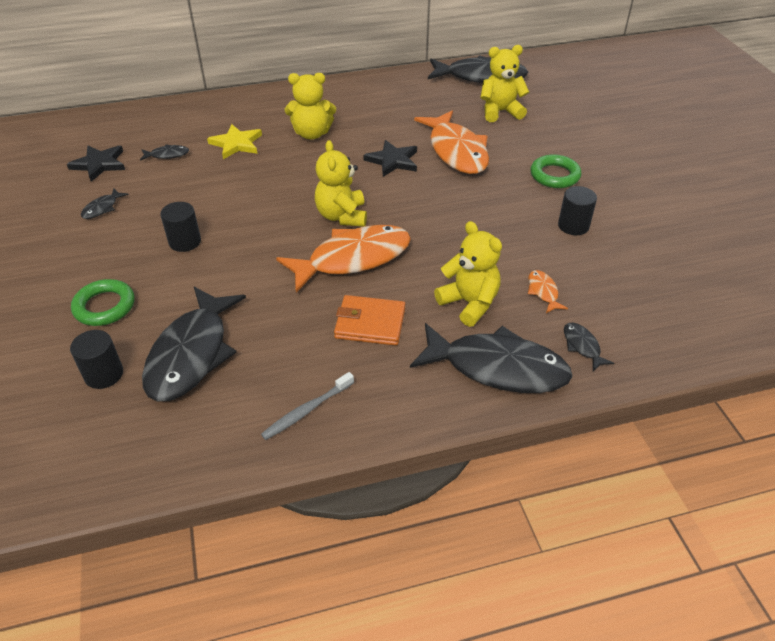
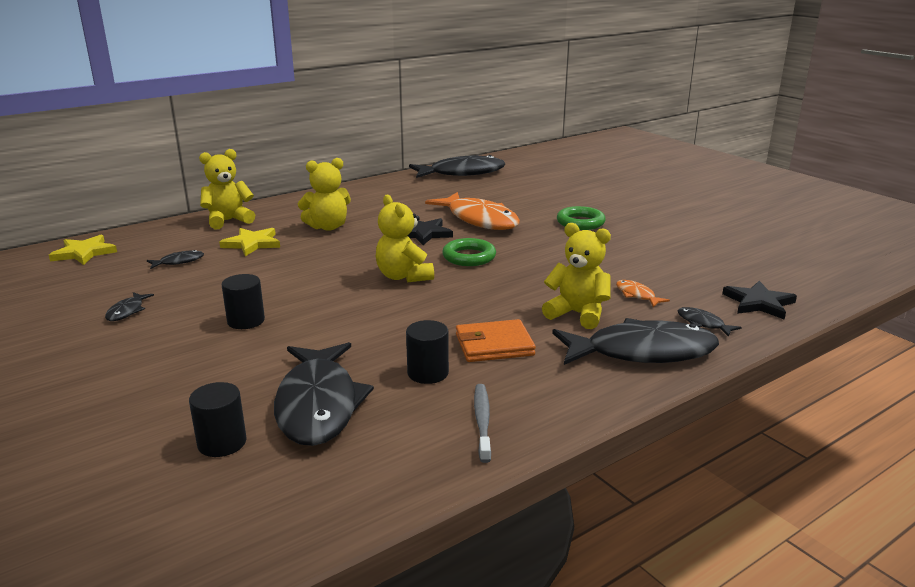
camera: 20 degrees left, 20 degrees down
(99, 164) = (100, 279): black star -> black star (759, 303)
(101, 128) = (84, 253): none -> yellow star
(104, 306) = (184, 387): green ring -> green ring (469, 257)
(307, 410) = (482, 421): grey toothbrush -> grey toothbrush turned 150 degrees clockwise
(353, 259) = (439, 303): orange fish -> none
(500, 112) = (498, 191): yellow teddy bear -> yellow teddy bear (228, 221)
(573, 225) = (624, 250): black cylinder -> black cylinder (428, 373)

